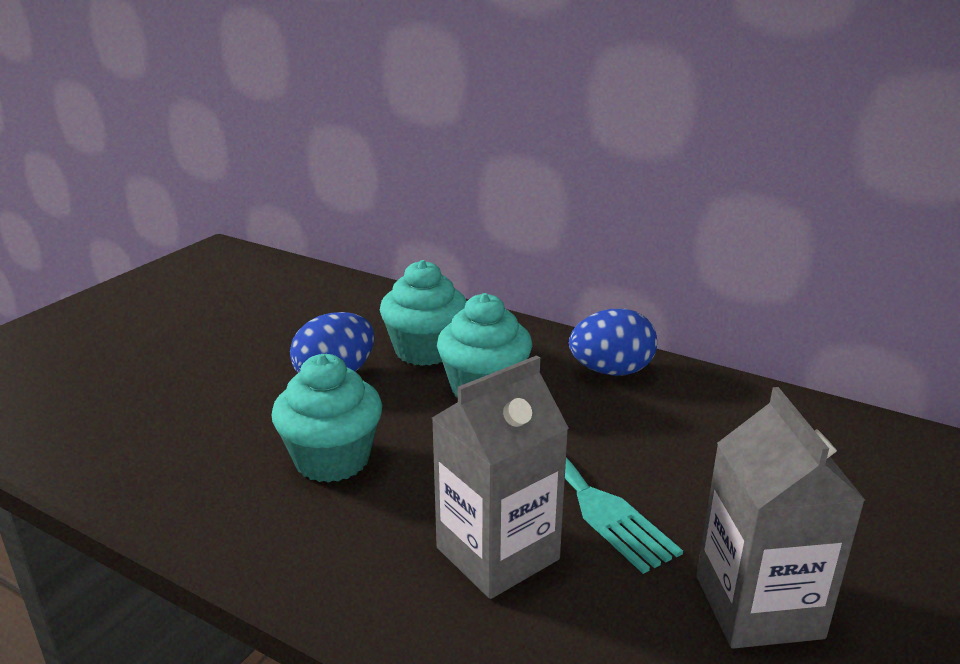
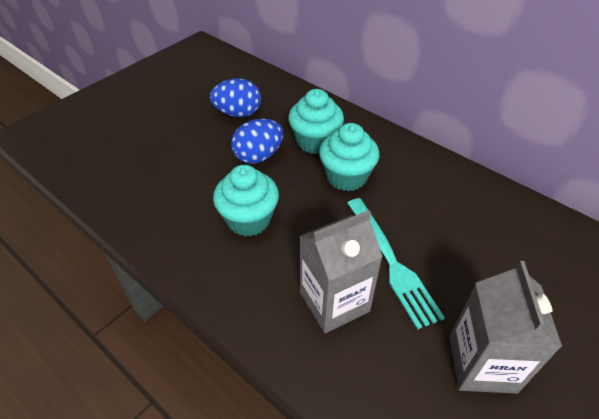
camera: 10 degrees right, 20 degrees up
(611, 371) = (429, 172): blue egg -> blue egg (238, 113)

